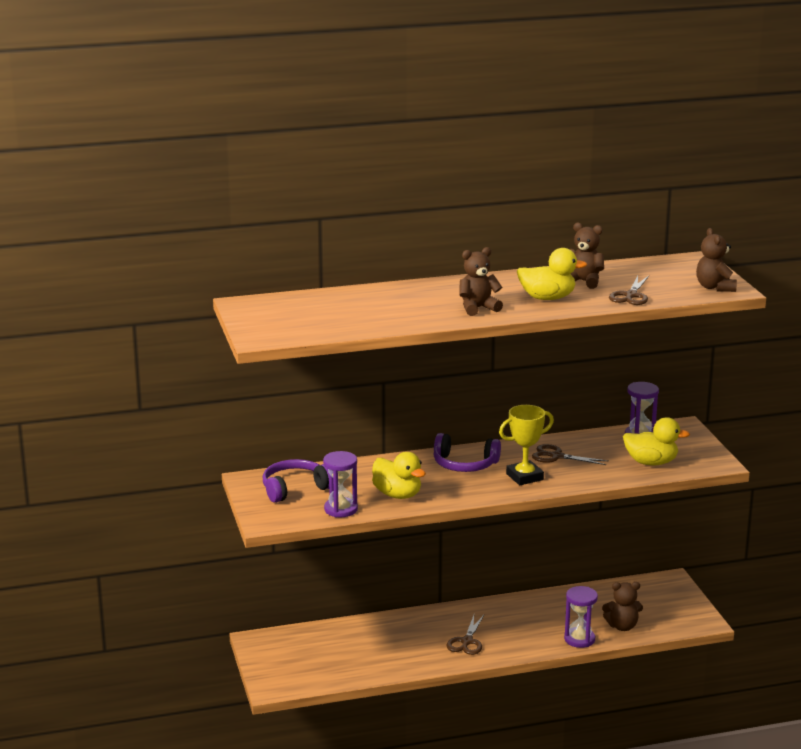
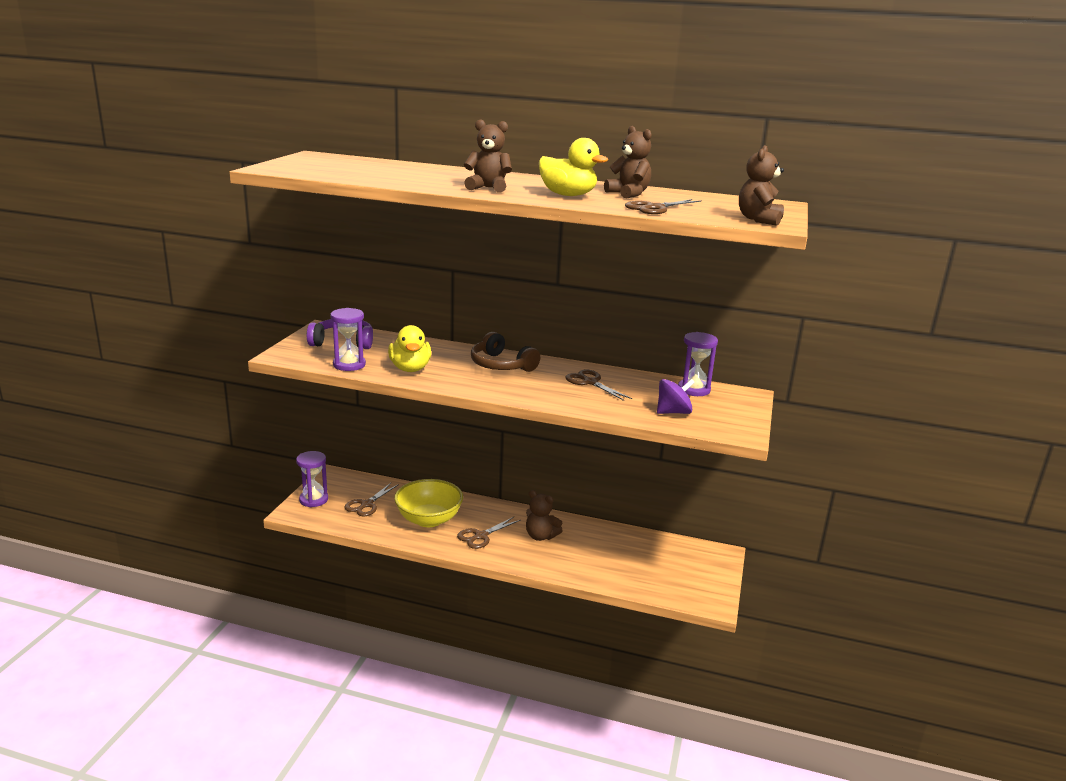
camera: 30 degrees right, 0 degrees up
(329, 654) = (366, 504): none -> brown scissors
(404, 645) = (429, 519): none -> yellow bowl
(464, 464) = (501, 365): purple headphones -> brown headphones
(524, 477) = (536, 388): yellow trophy -> none
(579, 639) = (577, 572): purple hourglass -> purple hourglass (313, 499)
(622, 626) = (629, 576): brown teddy bear -> brown teddy bear (540, 536)
(651, 462) = (673, 412): yellow duck -> purple spinning top

